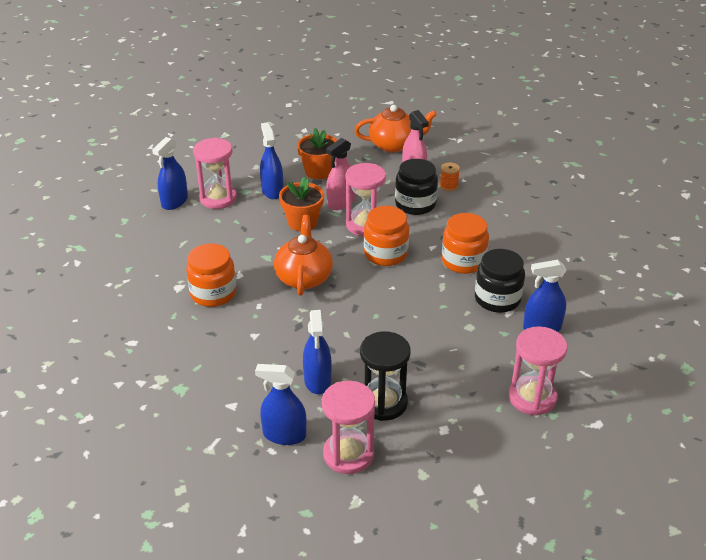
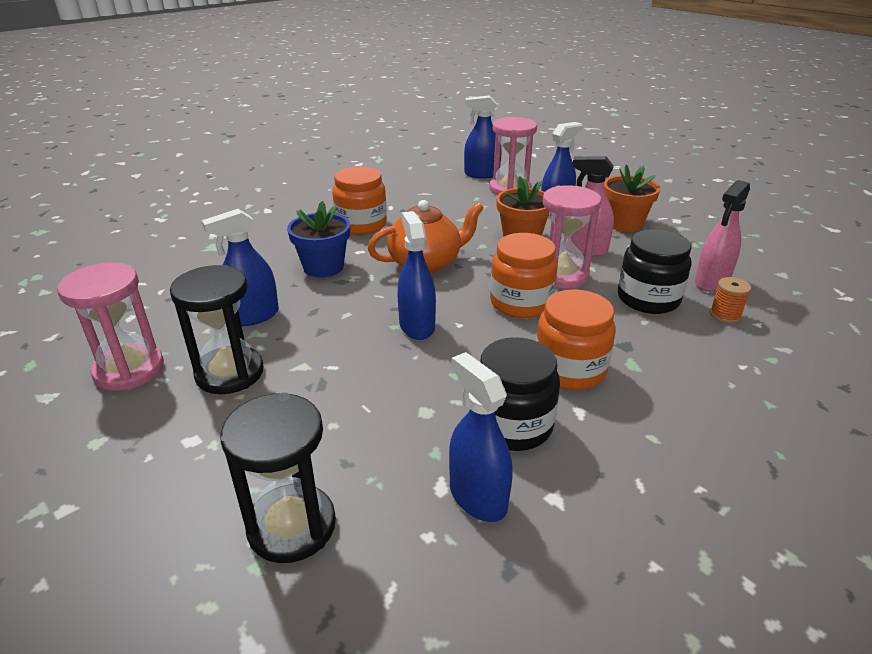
camera: 65 degrees right, 5 degrees down
(270, 330) = (323, 267): none -> blue flower pot
(284, 435) = (156, 318): blue spray bottle -> blue spray bottle (417, 326)
(394, 145) = (749, 254): orange teapot -> none
(532, 397) = (292, 526): pink hourglass -> black hourglass

